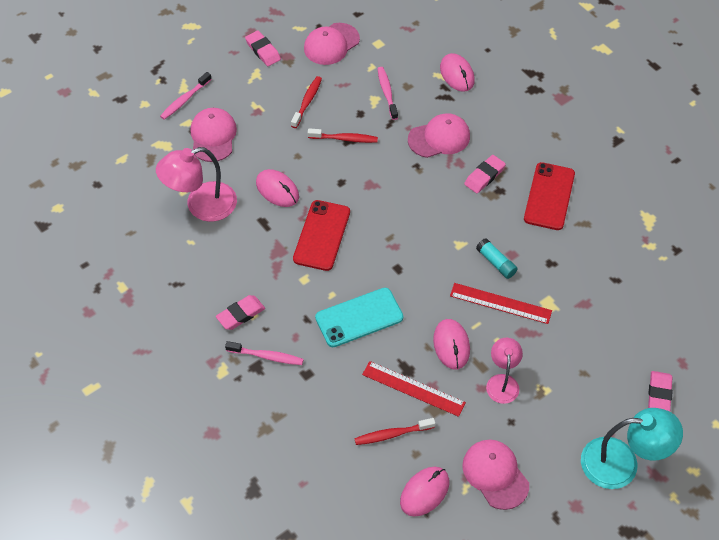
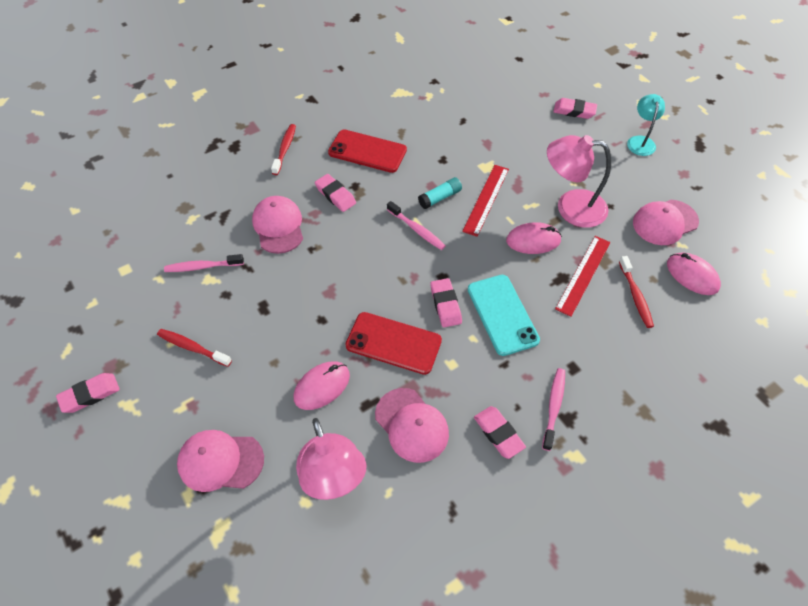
camera: 85 degrees left, 0 degrees up
(184, 100) = (145, 499): pink toothbrush -> pink toothbrush (417, 230)
(331, 44) = (108, 316): pink cap -> pink cap (411, 425)
(345, 139) = (259, 312): red toothbrush -> red toothbrush (285, 149)
(365, 272) = (445, 305): none -> pink eraser
(457, 74) = (195, 203): pink mouse -> none
(502, 382) = (570, 207): pink lamp -> pink lamp, size x1.65
(621, 463) = (640, 141): turquoise lamp -> turquoise lamp, size x0.61

